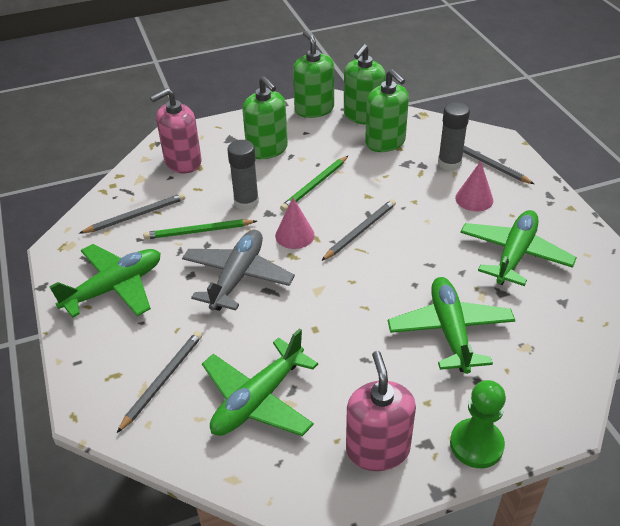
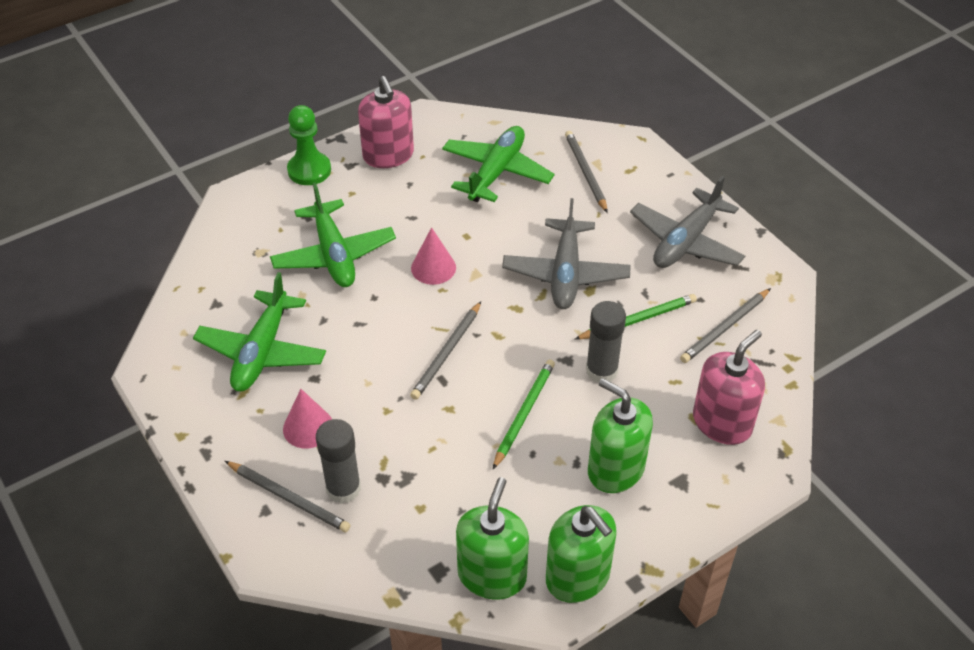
camera: 165 degrees right, 5 degrees up
(114, 288) = (686, 241): green plane -> grey plane
(163, 380) = (585, 172): grey pencil -> grey pencil turned 150 degrees clockwise
(294, 235) = (523, 334): pink cone -> pink cone (433, 268)
(385, 142) = (444, 516): green soap dispenser -> none

